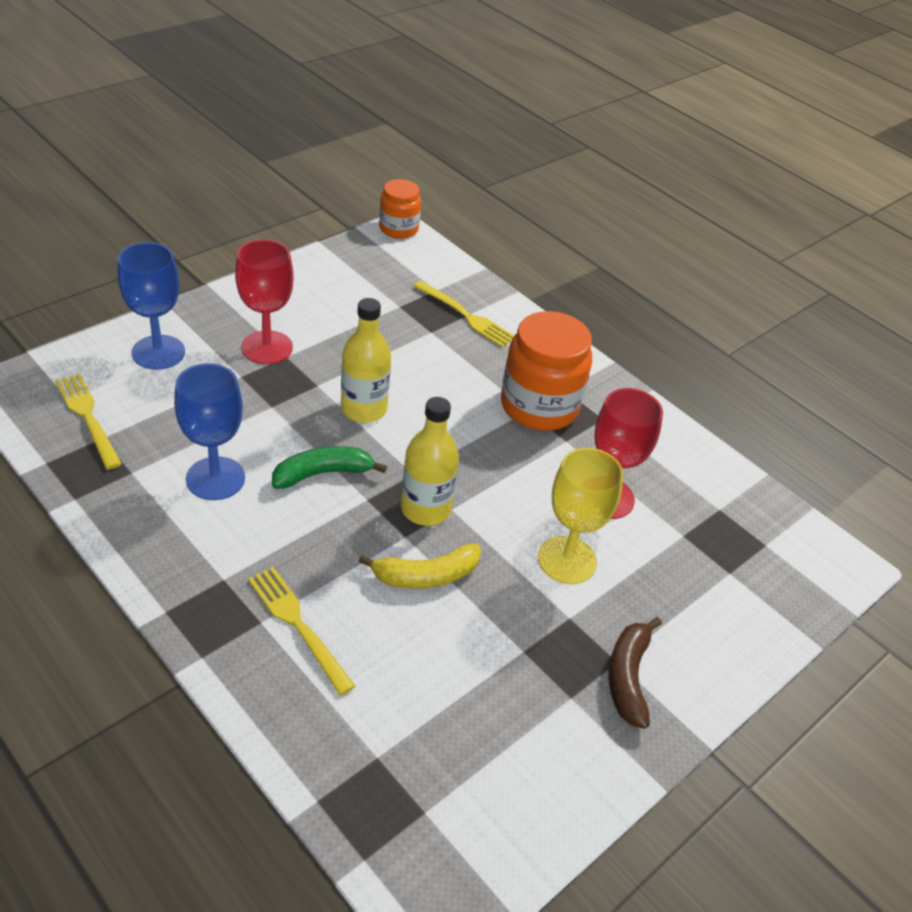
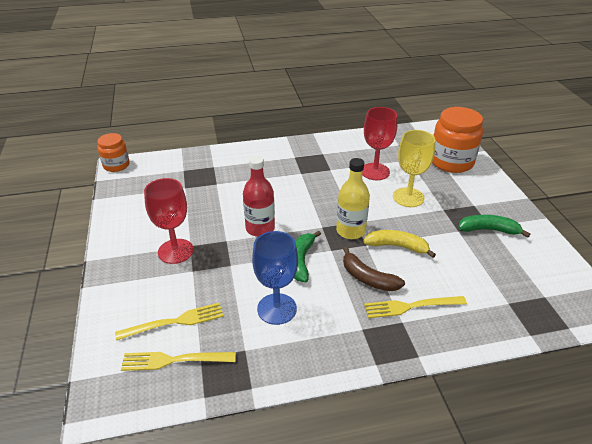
camera: 55 degrees left, 5 degrees down
(158, 352) = (137, 304): blue goblet -> none
(363, 409) = (260, 228): yellow bottle -> red bottle
(426, 576) = (397, 246): yellow banana -> yellow banana turned 90 degrees counterclockwise
(467, 316) = (214, 167): yellow fork -> yellow fork (175, 321)
(539, 406) = (301, 169): orange jar -> orange jar (451, 162)
(557, 696) = (488, 230): none -> green banana
(628, 677) = (484, 205): brown banana -> brown banana (368, 278)

